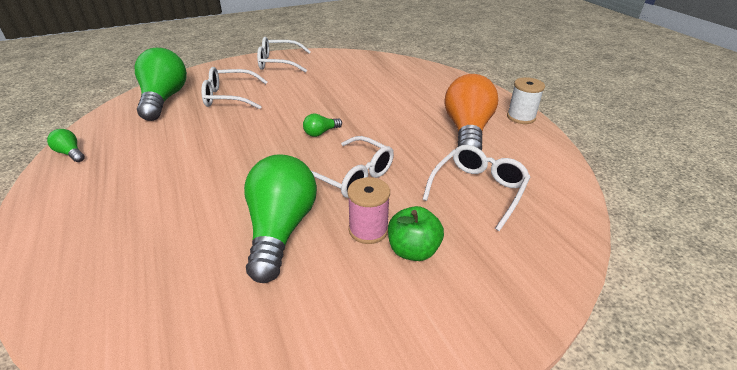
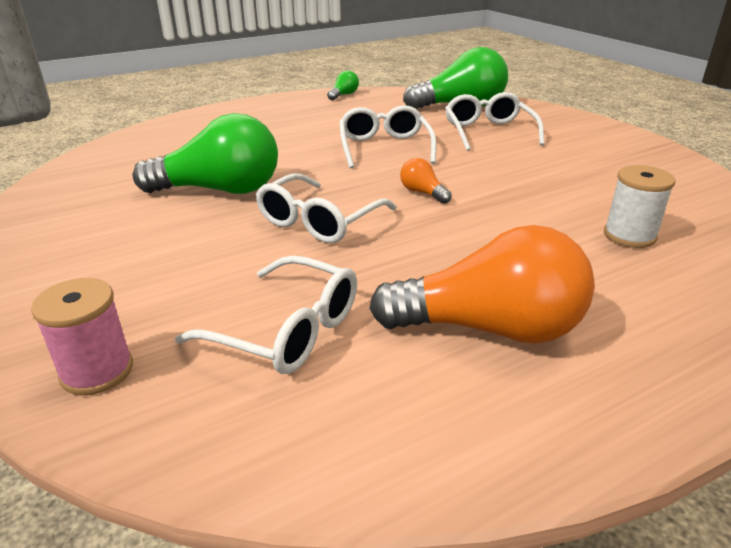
camera: 85 degrees right, 5 degrees down
(279, 63) = (621, 145): white glasses -> white glasses (384, 148)
(321, 133) = (422, 193): green light bulb -> orange light bulb
(368, 230) = (208, 238): pink spool -> pink spool (97, 371)
(413, 250) = (162, 269): green apple -> none
(521, 117) = (604, 425): white spool -> white spool (629, 236)

